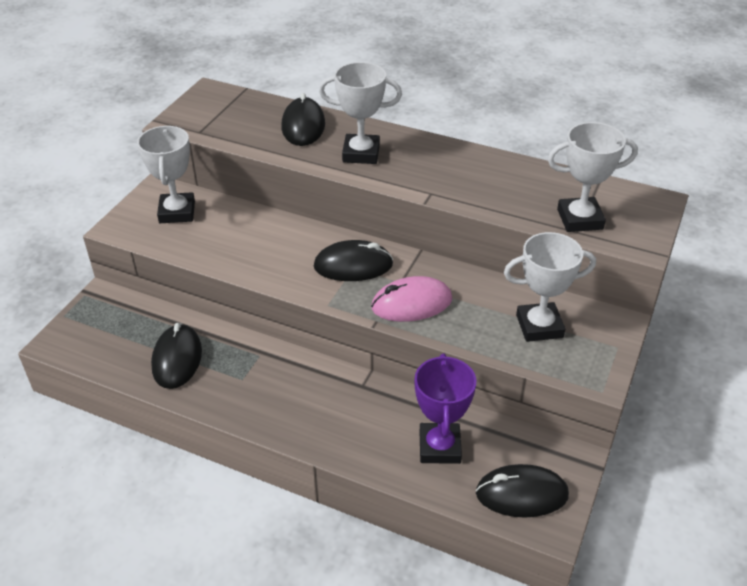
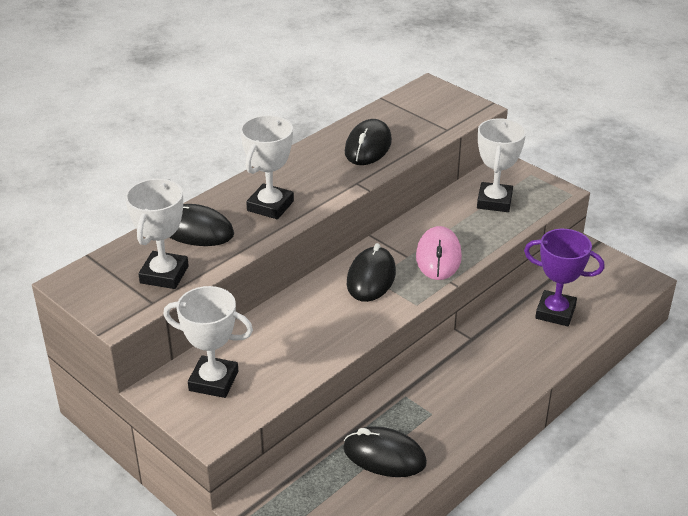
camera: 70 degrees left, 5 degrees down
(521, 494) = (612, 284): black mouse -> black mouse (368, 147)
(580, 219) = (433, 124): white trophy -> white trophy (164, 274)

